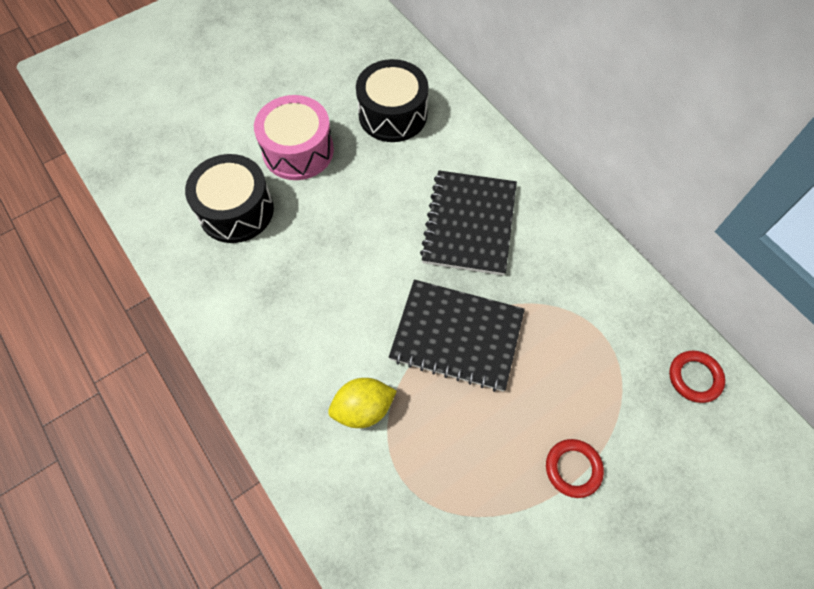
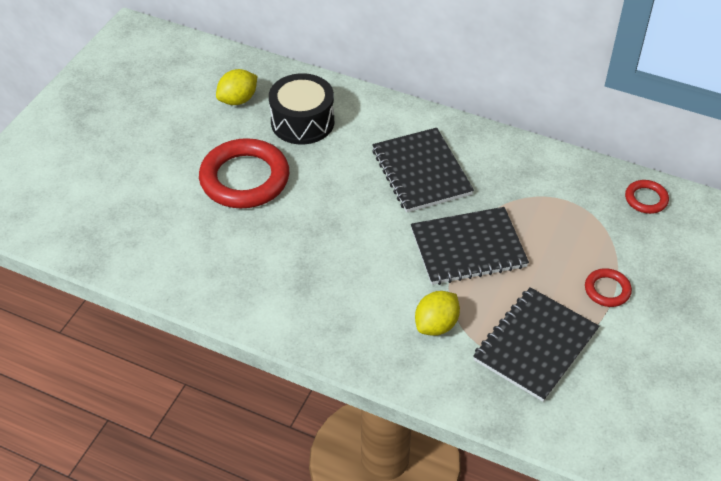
camera: 30 degrees left, 15 degrees down
(236, 210) = (227, 242): black drum -> none
(298, 151) = (244, 179): pink drum -> red ring
(350, 65) = (238, 100): none -> yellow lemon
(448, 493) = (535, 345): none -> black notebook

